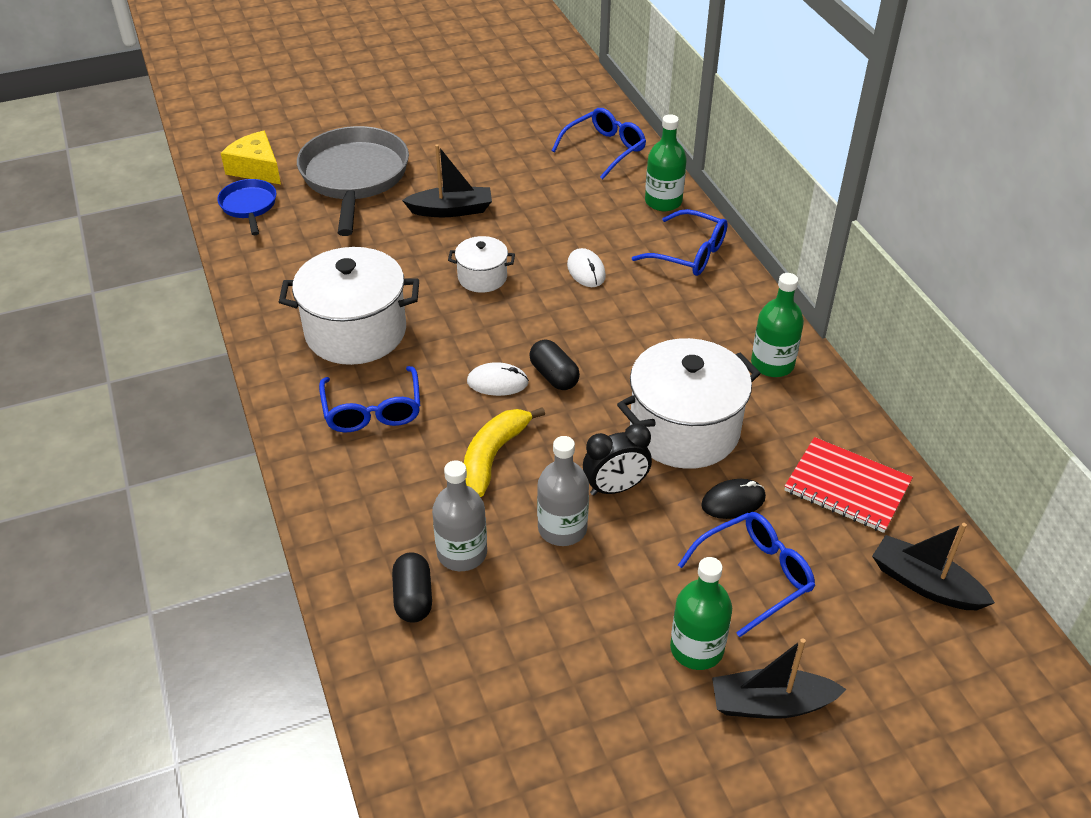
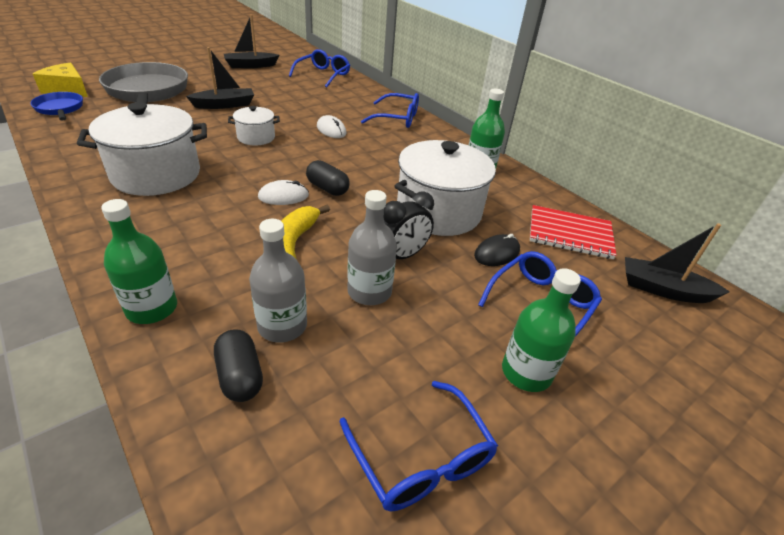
camera: 20 degrees left, 5 degrees down
(372, 410) = (177, 225): blue glasses -> blue glasses (421, 458)
(663, 201) = (370, 96): green bottle -> green bottle (152, 308)
(771, 704) = (614, 410): black boat -> black boat (250, 65)

